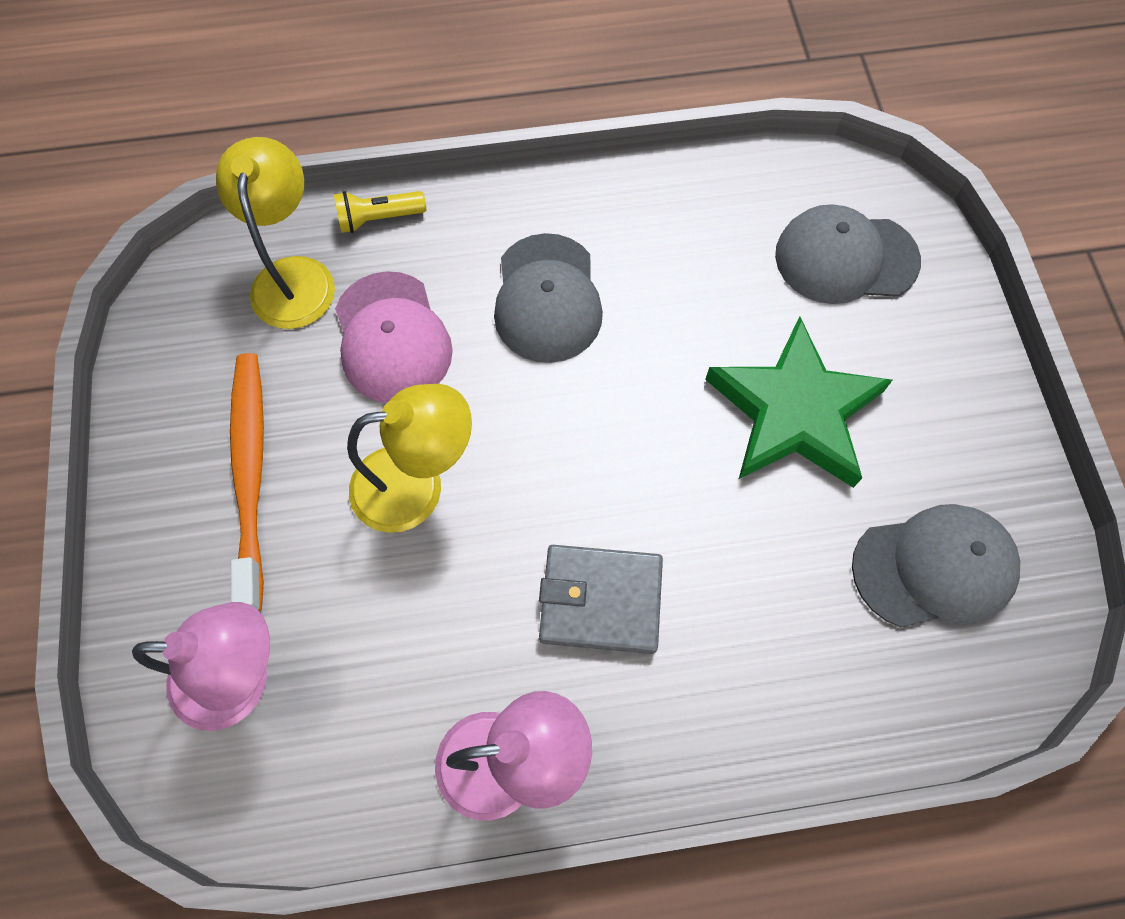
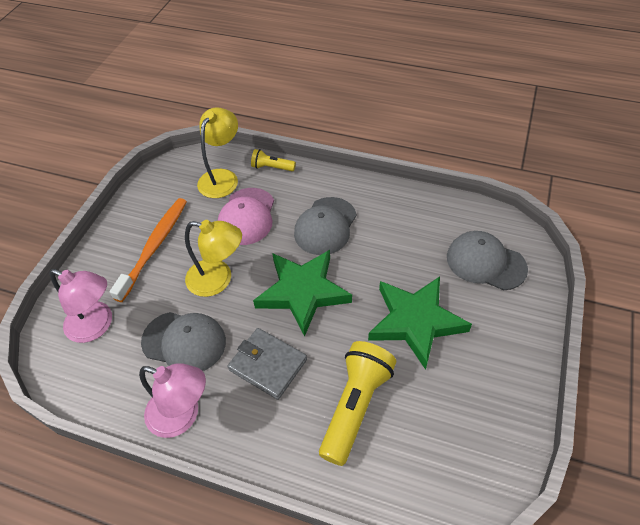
camera: 30 degrees right, 15 degrees down
(581, 441) = (303, 292): none -> green star
(782, 601) = (355, 406): none -> yellow flashlight
(934, 568) = (446, 427): grey cap -> grey cap (184, 342)

